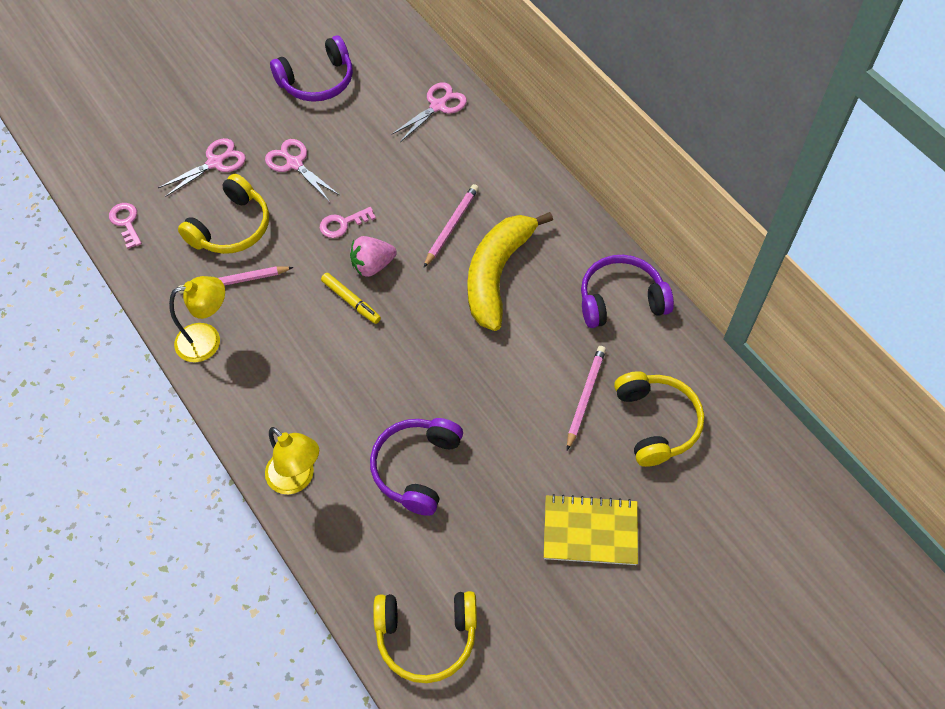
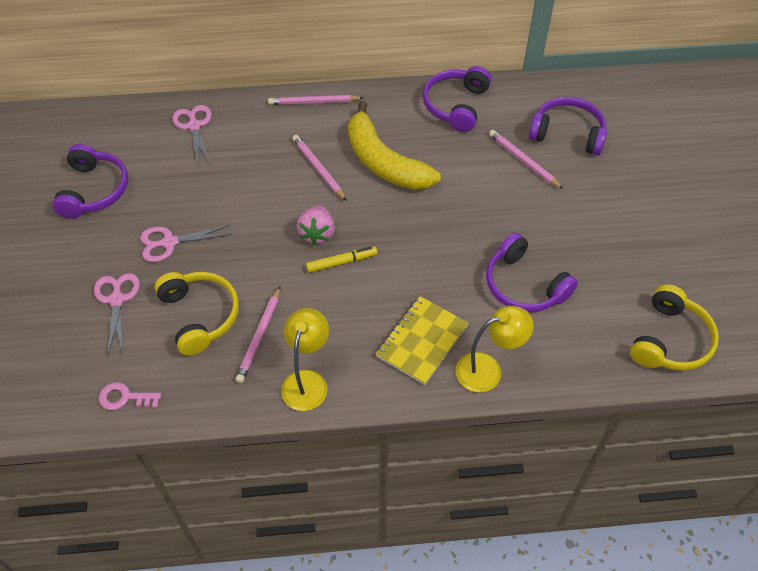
camera: 60 degrees left, 5 degrees down
(342, 224) = (260, 236): pink key -> none
(535, 178) = (314, 102): none -> pink pencil
(590, 531) = (632, 207): yellow notebook -> yellow notebook (422, 341)
(656, 423) = (567, 134): yellow headphones -> purple headphones

